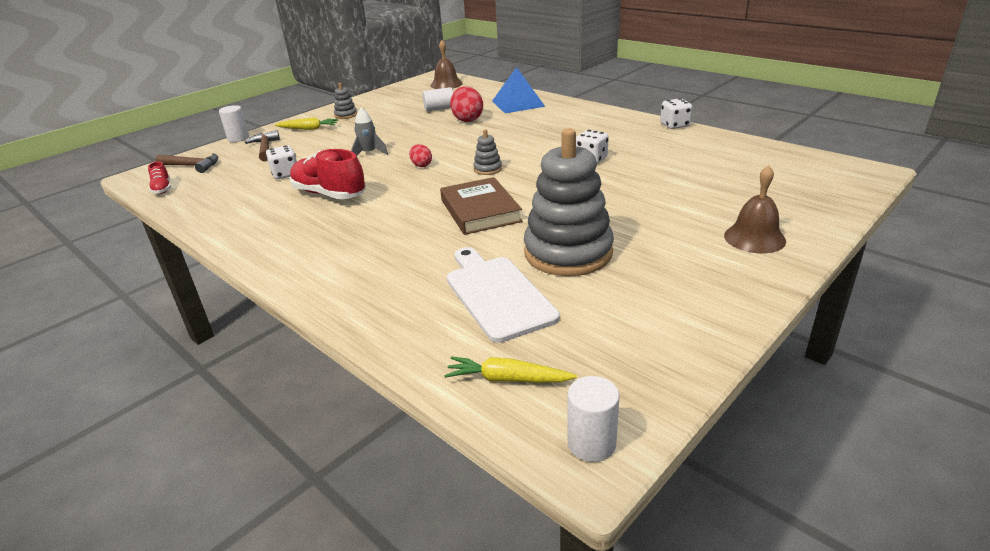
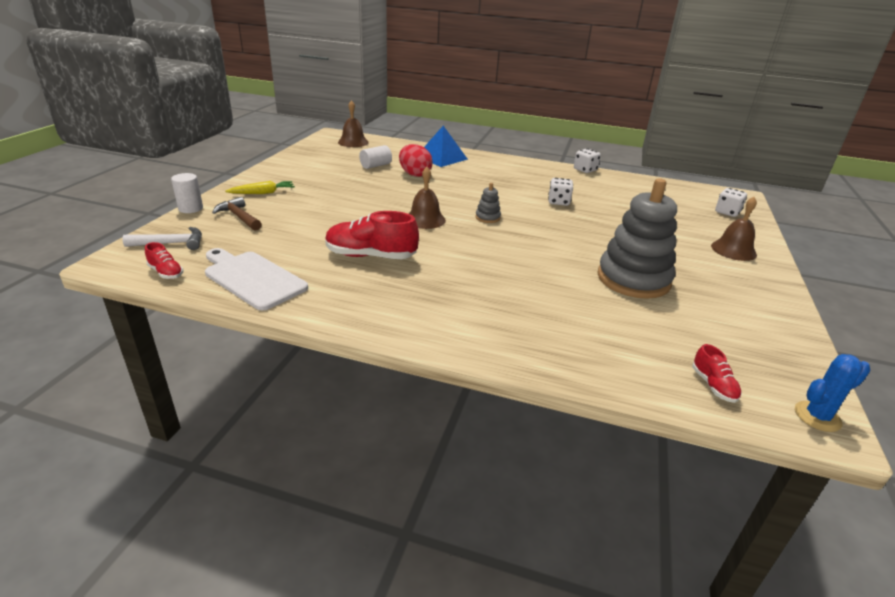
camera: 30 degrees left, 0 degrees up
(192, 166) = (171, 243): brown hammer -> white hammer
(285, 174) = (298, 241): white dice -> white dice (727, 212)
(346, 115) = (287, 176): grey stacking toy -> none
(369, 153) = (360, 213): grey rocket -> none
(421, 165) = (425, 219): red egg -> brown bell
(480, 211) = (526, 254): brown book -> none
(497, 294) = (624, 321): white cutting board -> white cutting board (252, 278)
(507, 379) = (713, 385): yellow carrot -> red shoe
(591, 443) = (817, 416): white cylinder -> blue cactus

